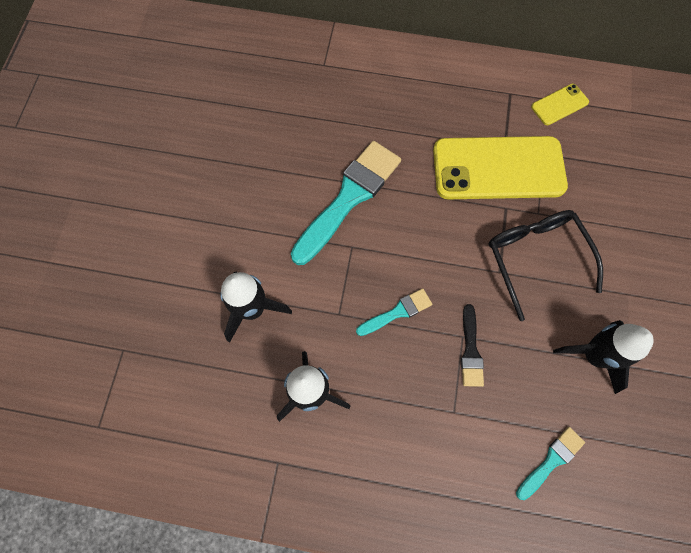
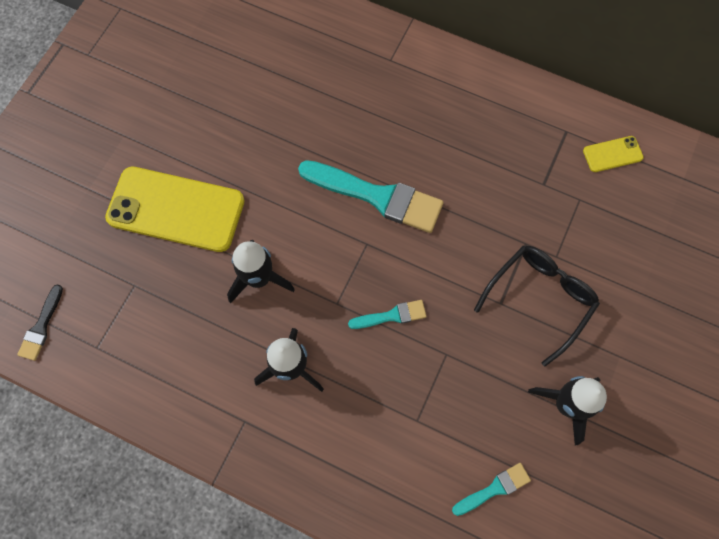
camera: 15 degrees right, 0 degrees up
(349, 198) = (377, 196): turquoise brush -> turquoise brush turned 60 degrees clockwise
(470, 350) = (450, 369): black brush -> black brush (41, 326)
(498, 168) = (530, 203): yellow phone -> yellow phone (176, 209)
(535, 258) = (540, 299): black glasses -> black glasses turned 45 degrees clockwise

